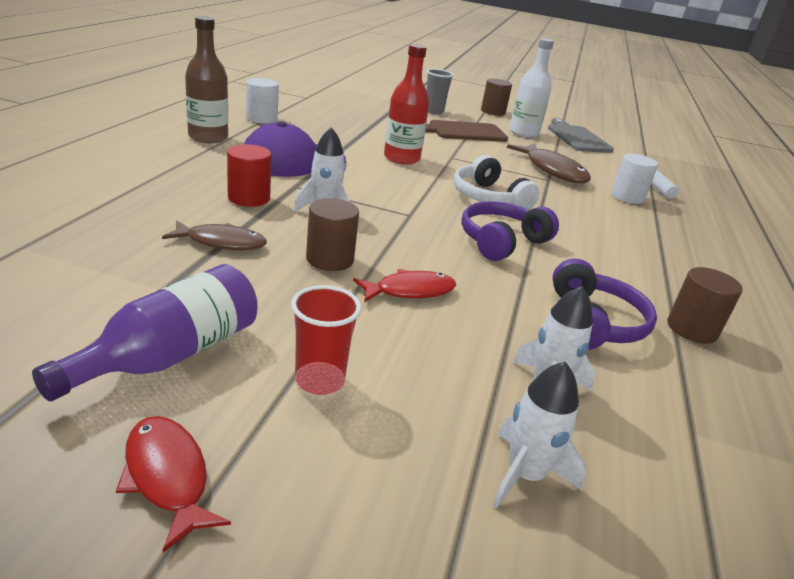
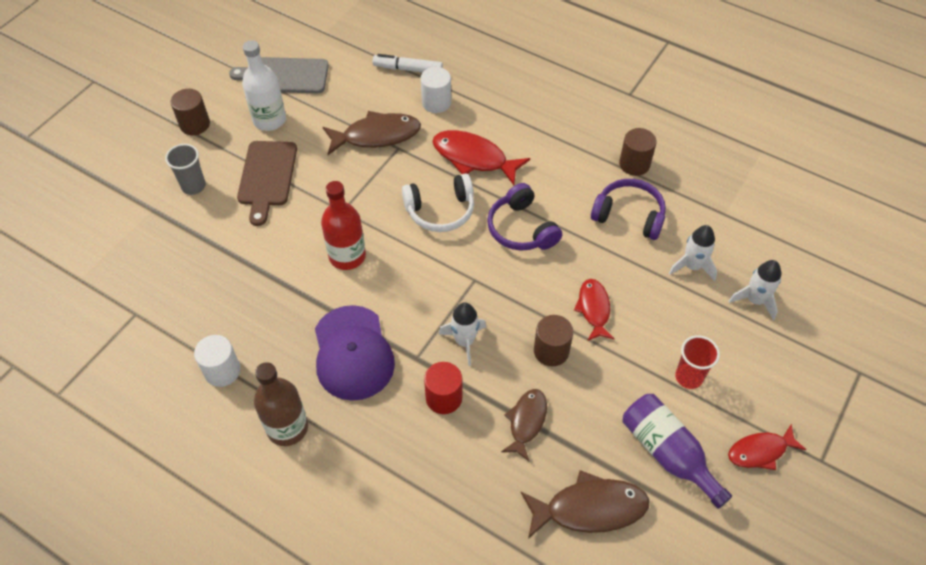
camera: 70 degrees left, 25 degrees up
(85, 284) = (590, 508): none -> brown fish
(576, 215) = (473, 158): none -> red fish

